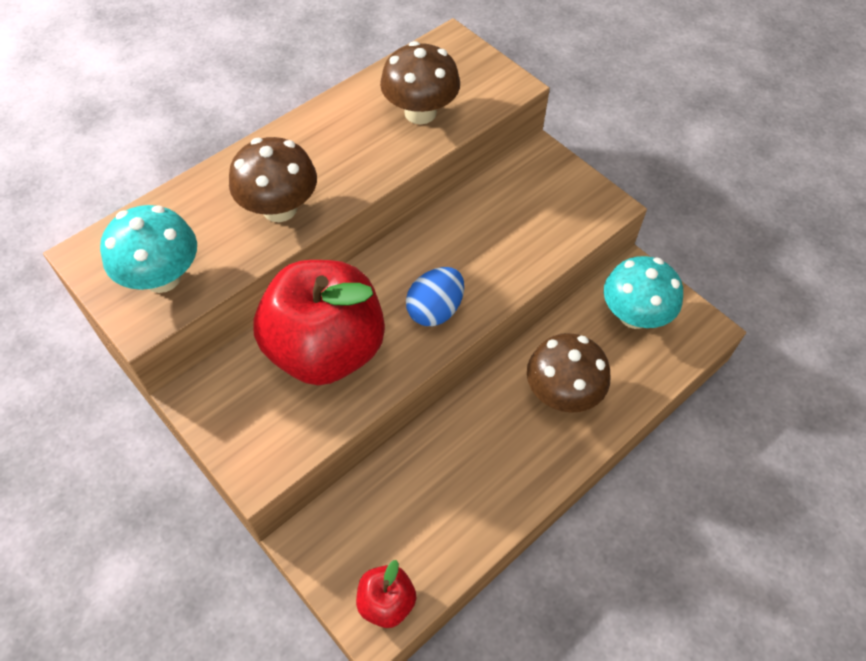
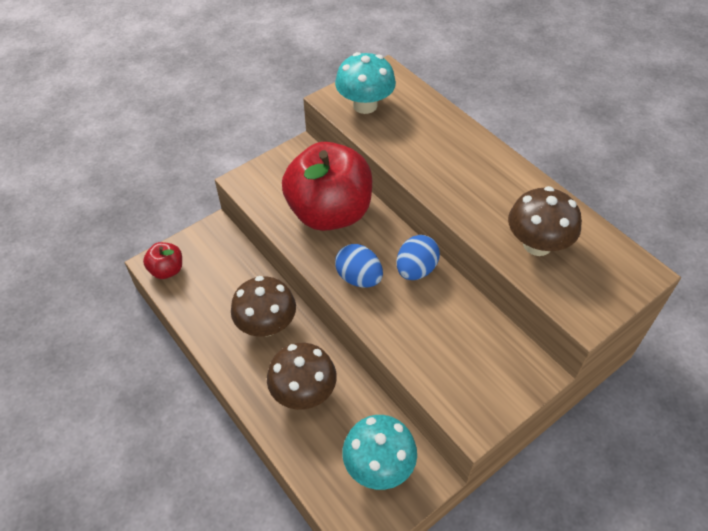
camera: 95 degrees right, 5 degrees down
(279, 208) = (424, 158): brown mushroom -> brown mushroom (266, 325)
(419, 252) = (416, 269): none -> blue egg

